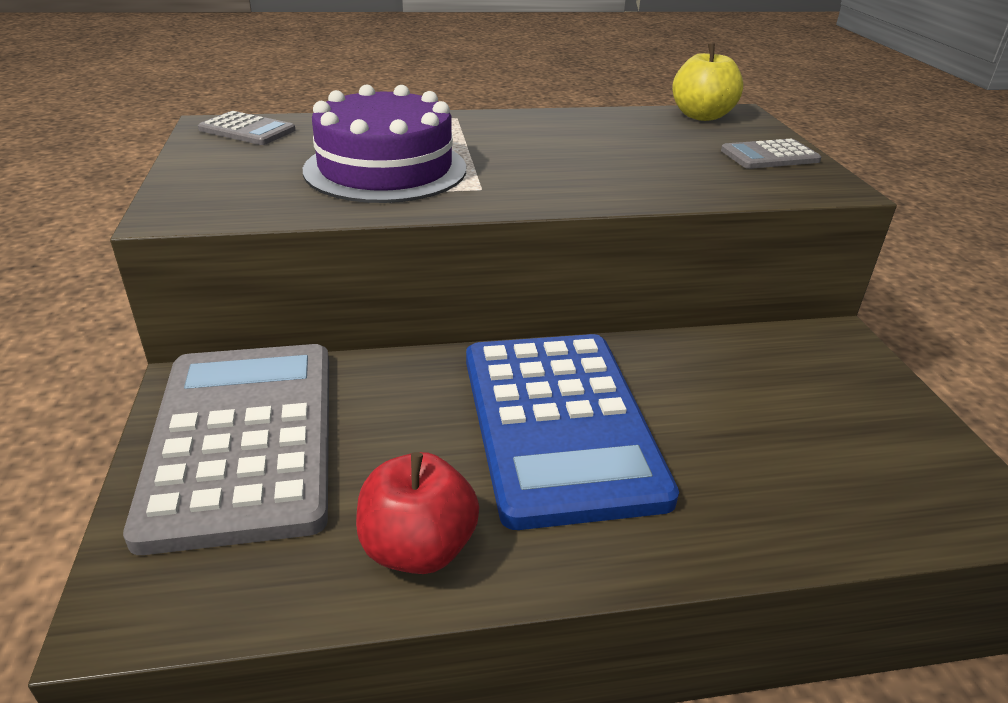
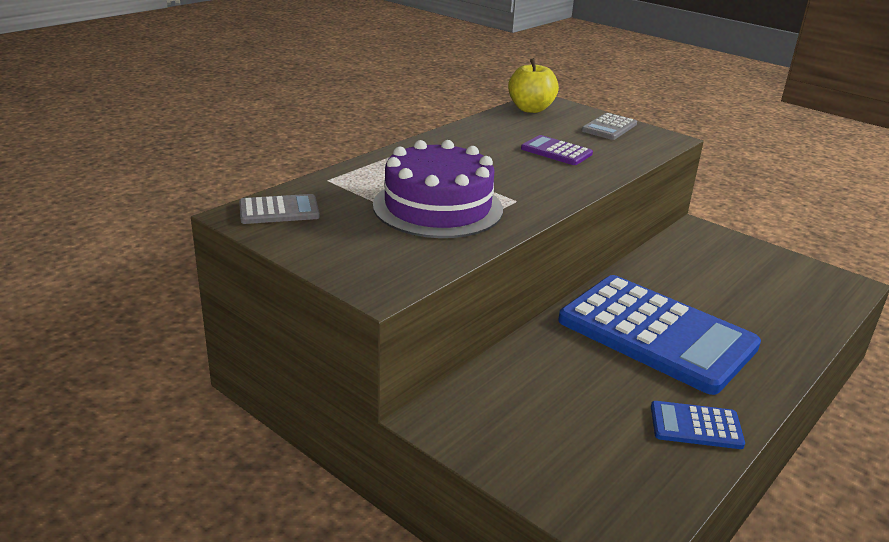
camera: 40 degrees left, 5 degrees down
(243, 440) = (526, 429): grey calculator -> none
(418, 548) = (696, 426): red apple -> blue calculator
(639, 160) = (556, 151): none -> purple calculator

